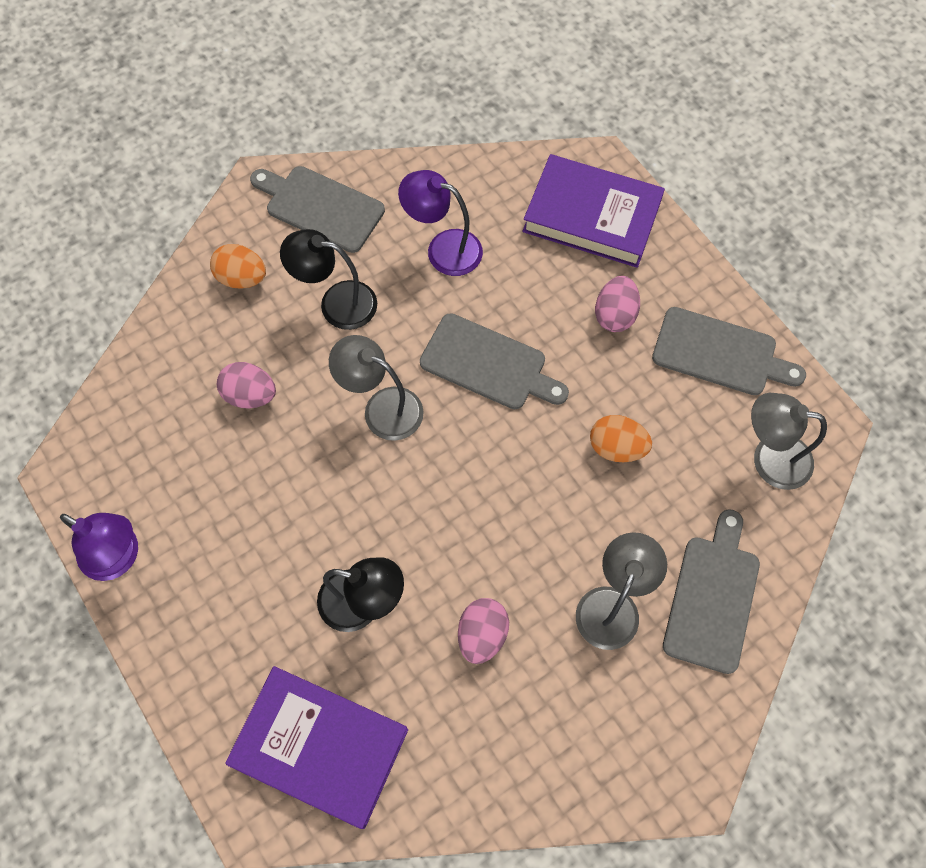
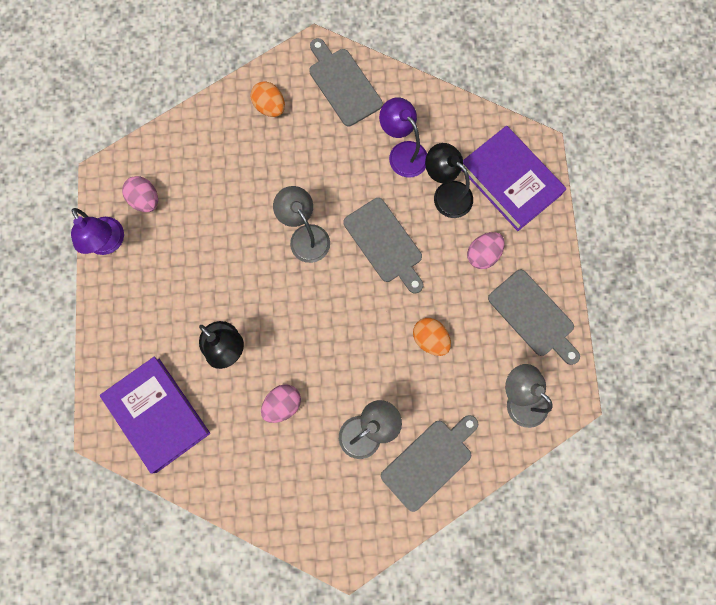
camera: 30 degrees right, 10 degrees up
(250, 395) = (233, 185): pink egg -> pink egg (145, 200)
(336, 303) = (317, 153): black lamp -> black lamp (446, 193)

